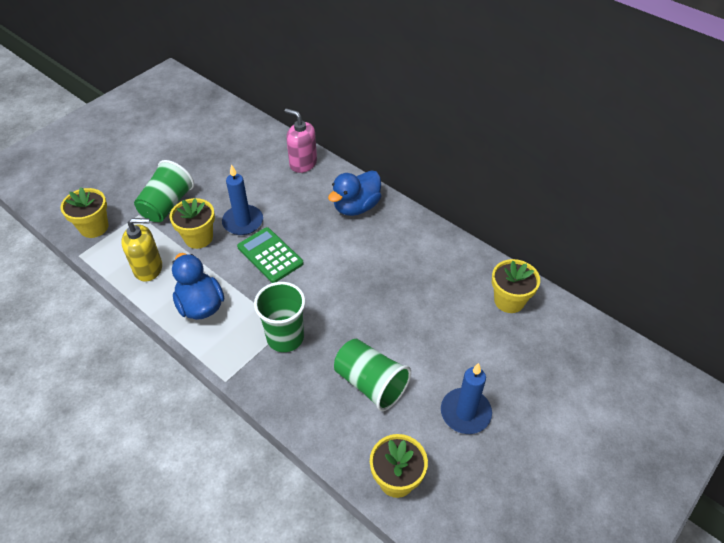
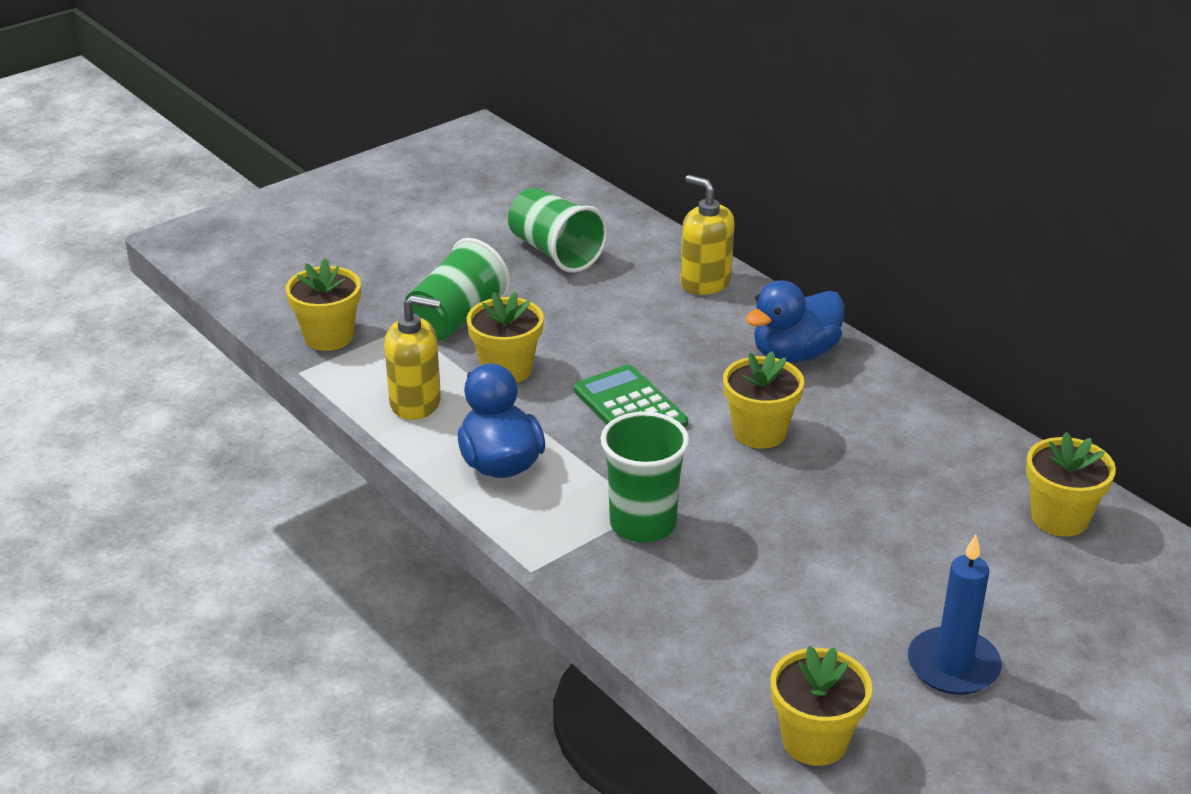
camera: 10 degrees right, 15 degrees down
(243, 222) = (587, 355): blue candle -> none
(303, 163) = (705, 282): pink soap dispenser -> yellow soap dispenser
(343, 263) = (759, 432): none -> yellow flower pot
(370, 383) = (786, 604): green cup -> green cup (555, 252)

